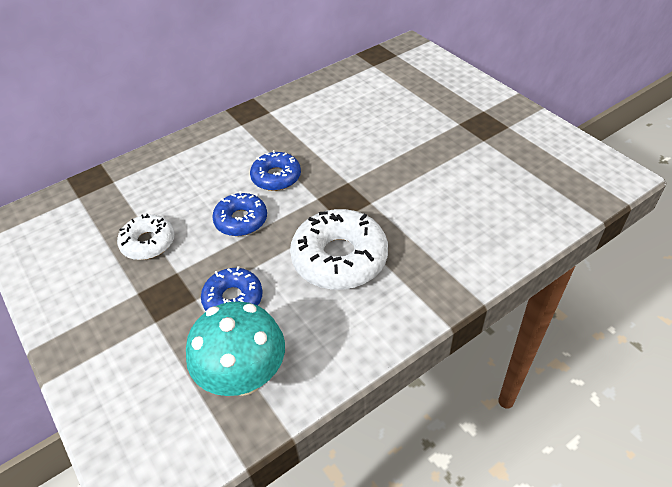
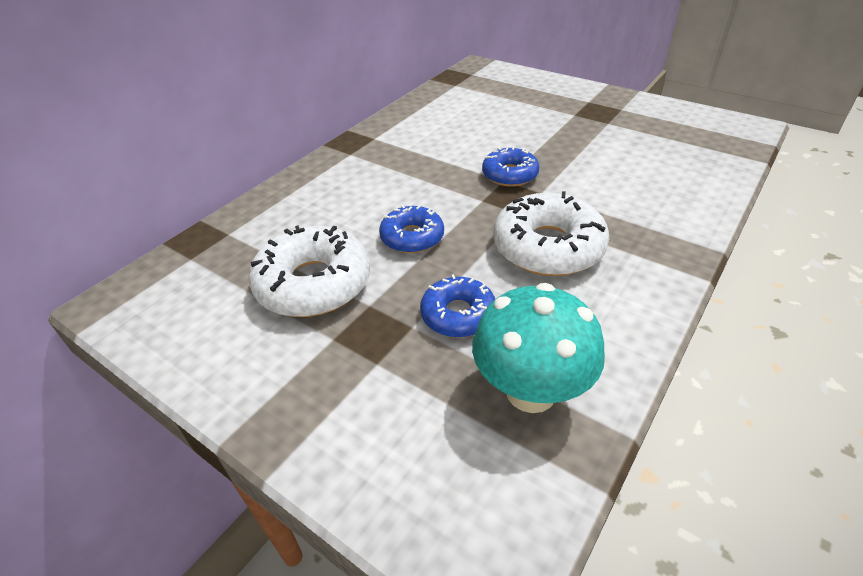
camera: 20 degrees left, 5 degrees down
(148, 243) = (313, 284): white donut -> white donut, size x1.67
(276, 177) = (423, 191): blue donut -> blue donut (510, 174)

